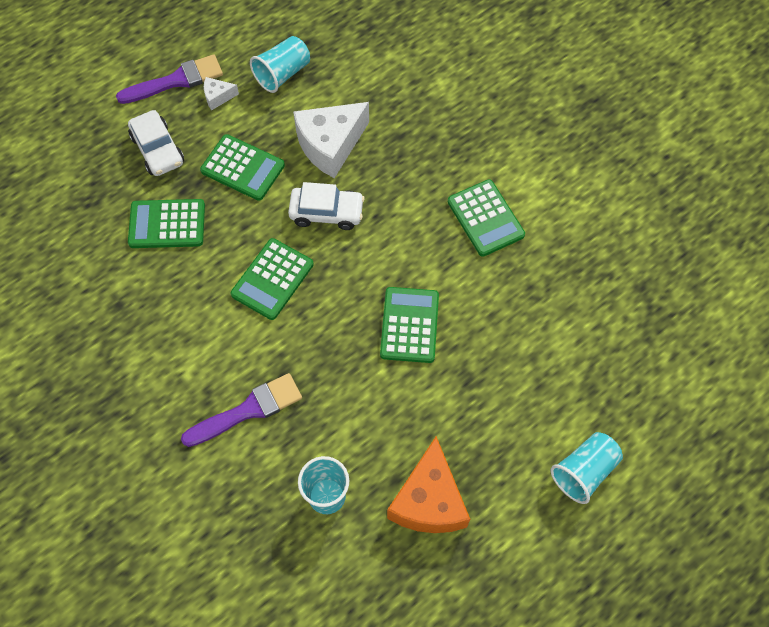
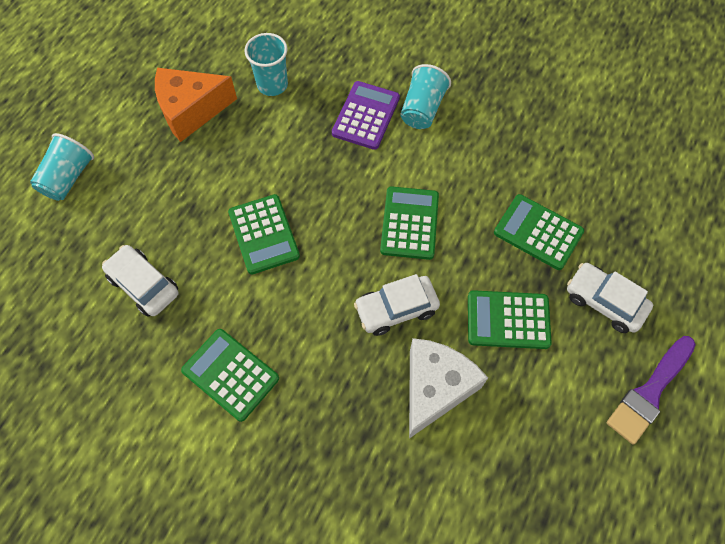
camera: 155 degrees right, 0 degrees up
(167, 224) = (538, 232): green calculator -> green calculator turned 120 degrees counterclockwise
(218, 97) = (591, 393): white cheese -> none
(248, 410) = (366, 116): purple brush -> purple calculator
(282, 74) = (542, 459): turquoise cup -> turquoise cup (422, 109)
(429, 501) = (191, 111): orange cheese -> orange cheese turned 90 degrees counterclockwise
(536, 323) = (144, 285): none -> white car

